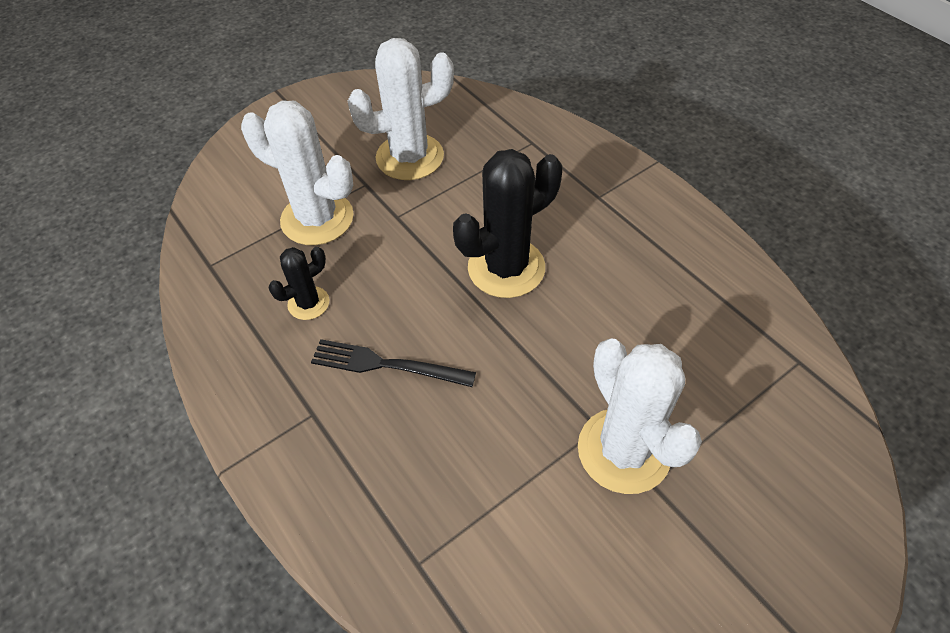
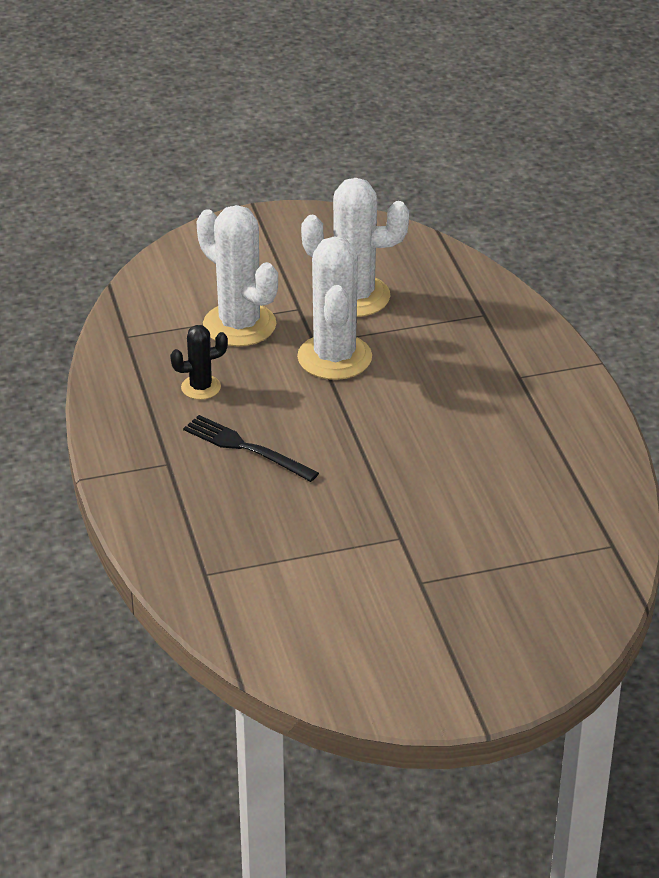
camera: 20 degrees right, 15 degrees down
(506, 268) = (392, 408): black cactus -> none
(624, 450) = (412, 557): white cactus -> white cactus (334, 357)

